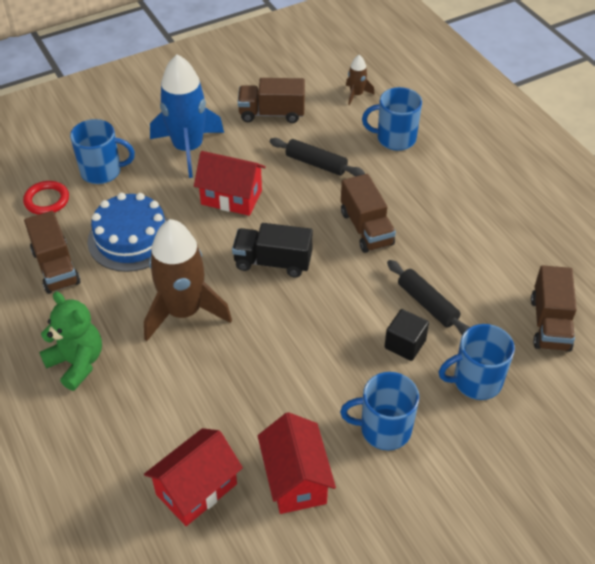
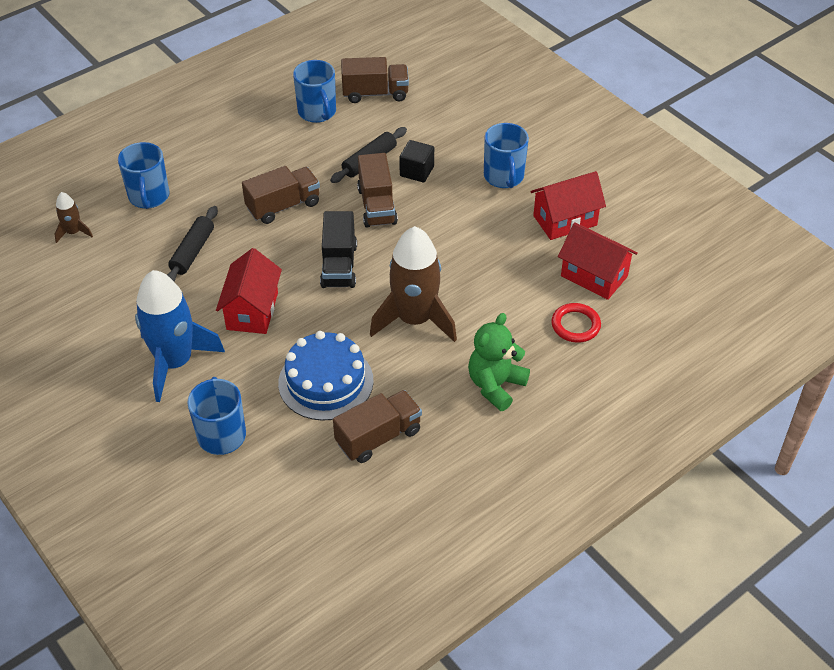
camera: 100 degrees left, 0 degrees up
(47, 200) = (277, 475): red ring -> red ring (575, 325)
(272, 113) = (109, 298): brown truck -> brown truck (377, 206)
(475, 381) = (443, 131): blue mug -> blue mug (317, 112)

